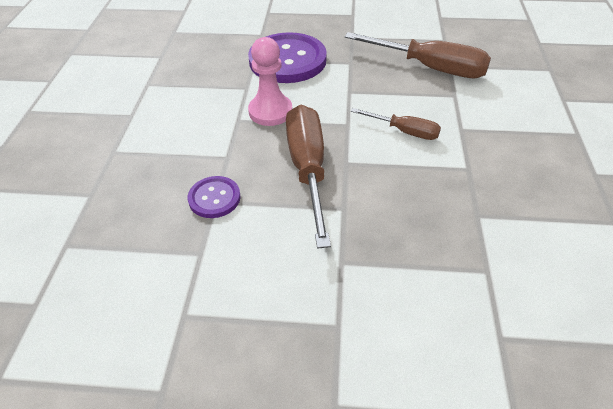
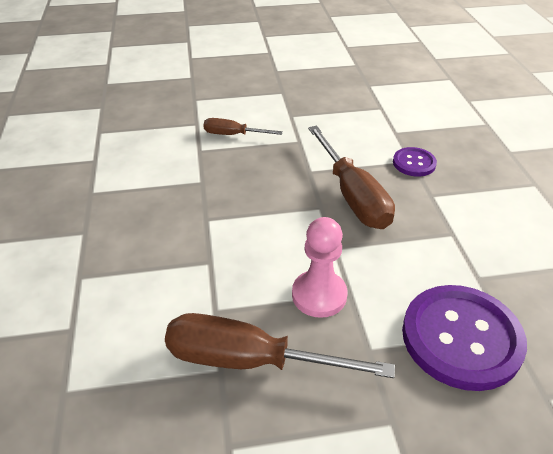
camera: 165 degrees right, 5 degrees down
(270, 111) = (426, 248): pink pawn -> pink pawn (319, 295)
(404, 131) = (271, 248): brown screwdriver -> brown screwdriver (233, 135)

